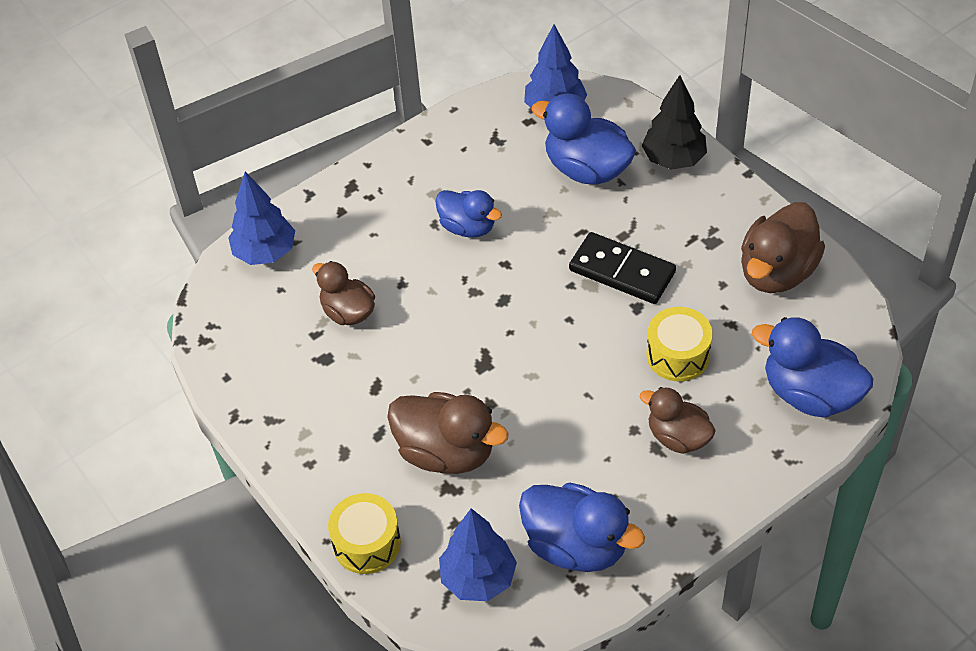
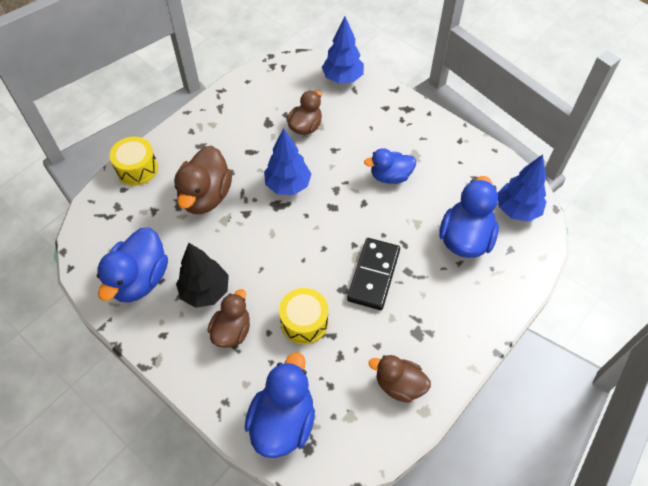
camera: 75 degrees right, 5 degrees up
(468, 227) = (390, 176): blue duck -> blue duck turned 60 degrees clockwise
(478, 578) = (114, 229): blue tree -> blue tree (288, 185)
(673, 159) = (493, 296): black tree -> black tree (205, 291)
(777, 271) = (399, 385): brown duck -> brown duck, size x0.65

